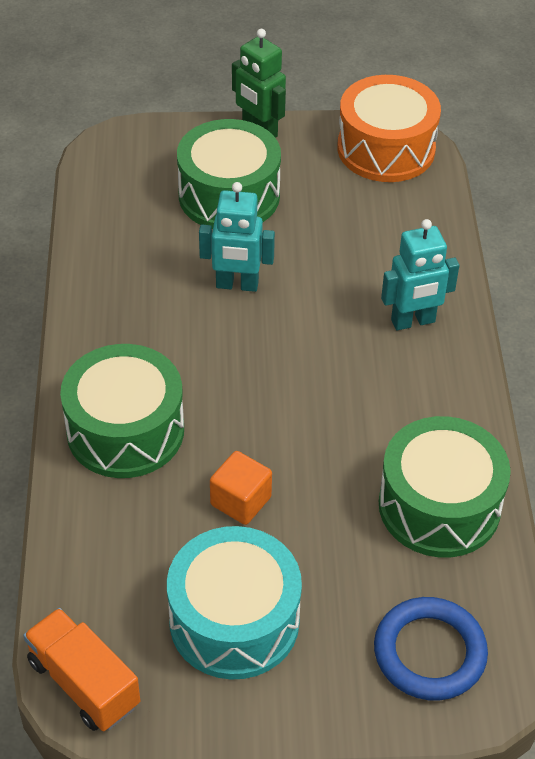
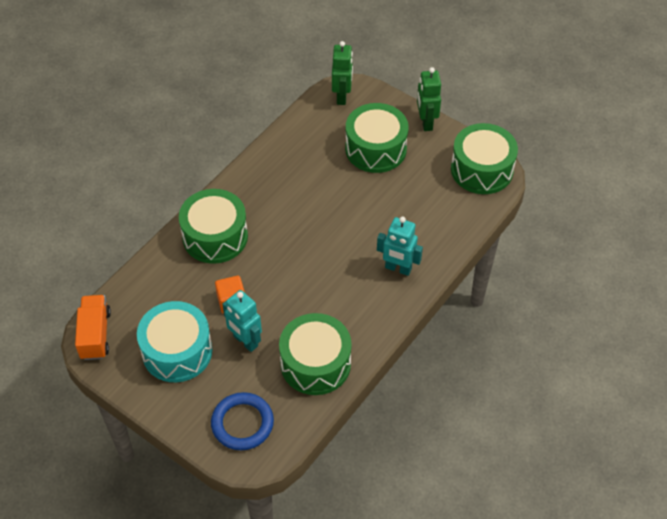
camera: 40 degrees right, 5 degrees up
(116, 157) = (342, 96): none -> green robot
(237, 285) = (333, 197): turquoise robot -> turquoise robot (245, 341)
(386, 149) = (481, 169): orange drum -> green drum

